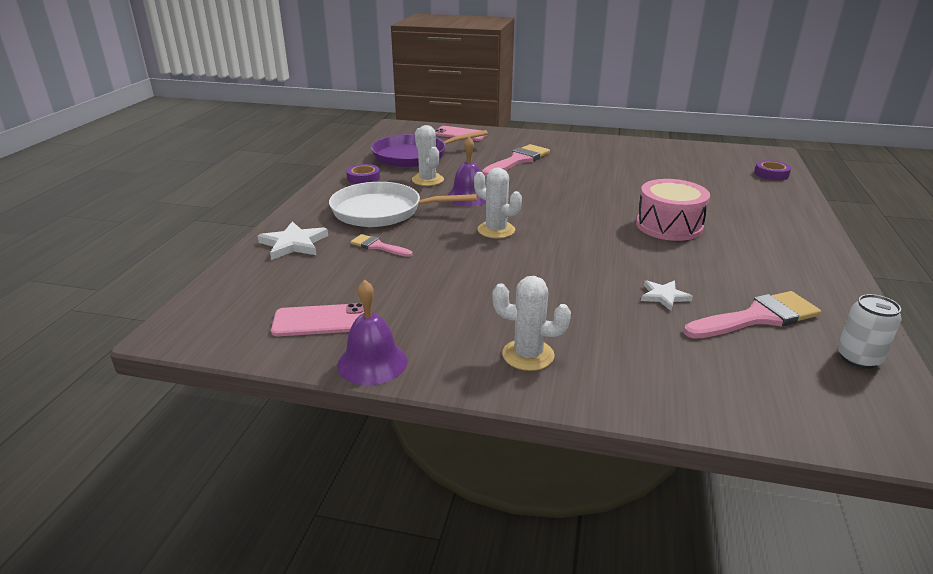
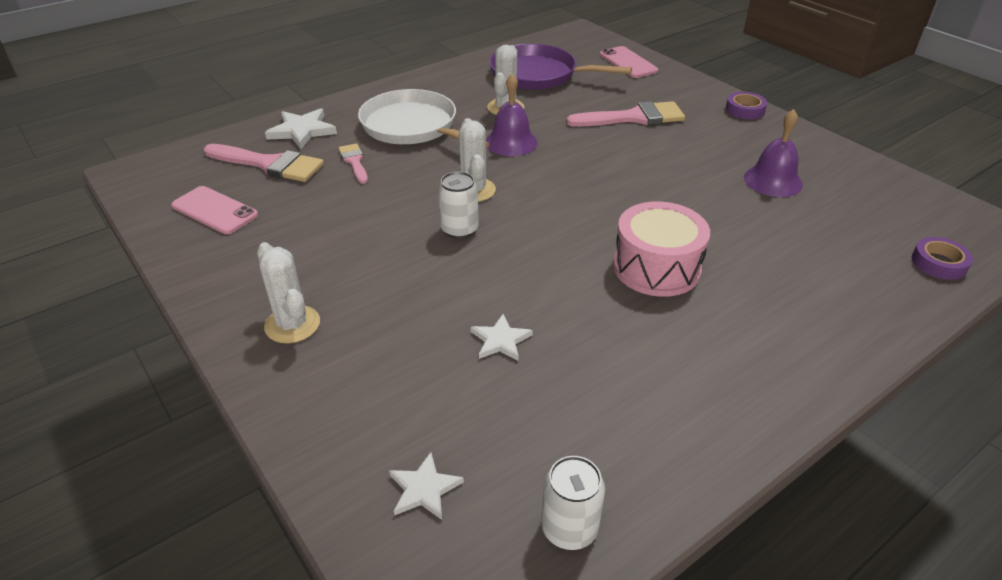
camera: 40 degrees right, 10 degrees up
(363, 178) = (454, 84): purple tape -> purple tape (745, 110)
(372, 362) = (190, 265): purple bell -> purple bell (773, 181)
(529, 254) = (459, 229): none -> white can
(757, 317) = (550, 418): pink brush -> pink brush (270, 164)
(771, 387) = (424, 489): none -> white star

